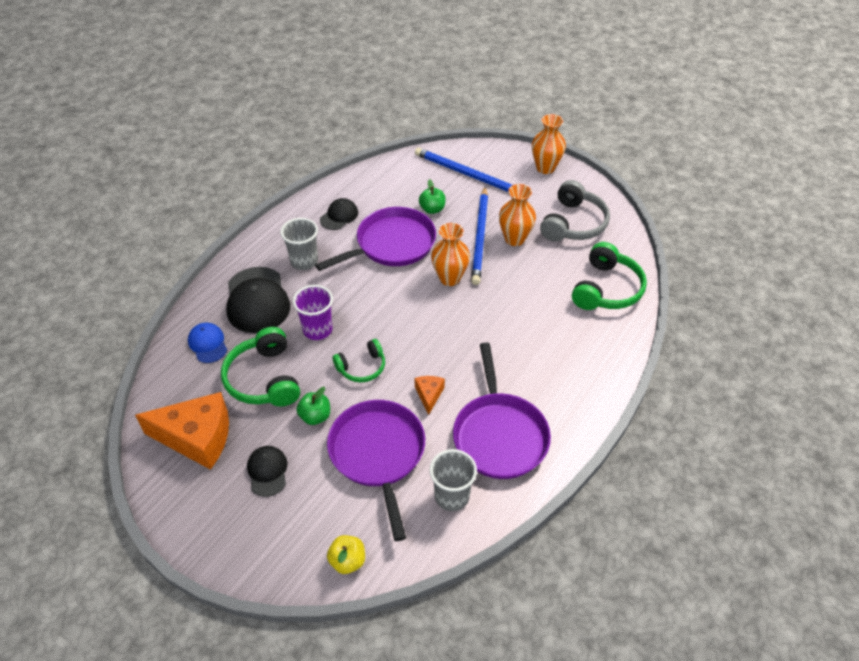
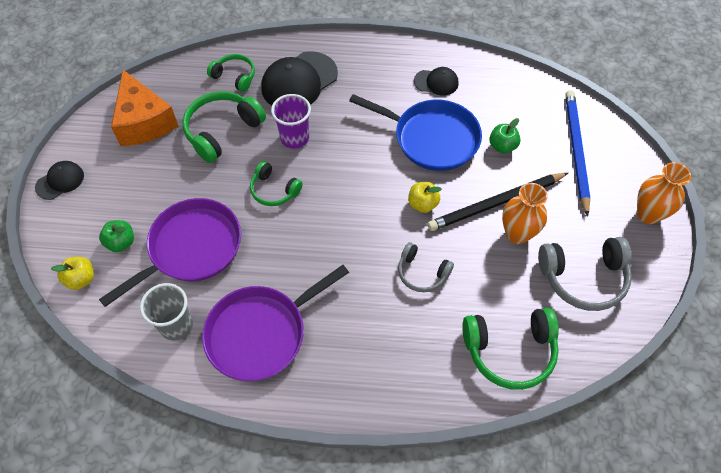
camera: 60 degrees right, 10 degrees up
(208, 344) = (235, 77): blue cap -> green headphones
(267, 471) = (136, 182): black cap -> black cap (60, 181)
(304, 261) = (364, 88): grey cup -> none
(315, 416) = (205, 185): green apple -> green apple (121, 242)
(392, 244) = (432, 138): purple pan -> blue pan
(429, 395) = (273, 255): orange cheese -> none
(449, 278) = (422, 204): orange vase -> yellow apple
(480, 237) = (495, 203): blue pencil -> black pencil
(511, 307) = (422, 273): none -> grey headphones

